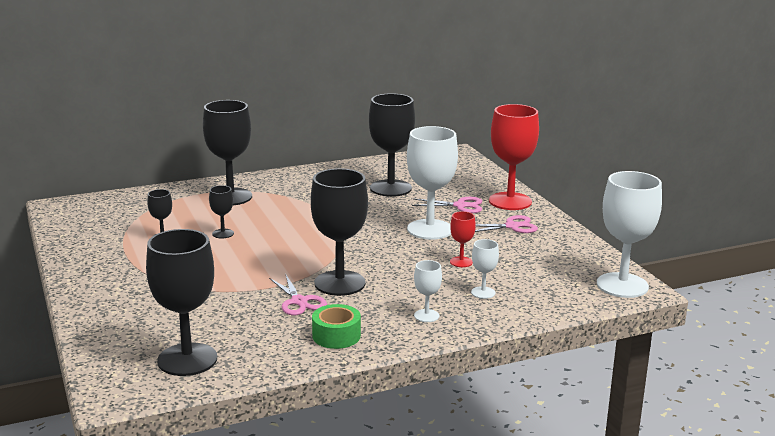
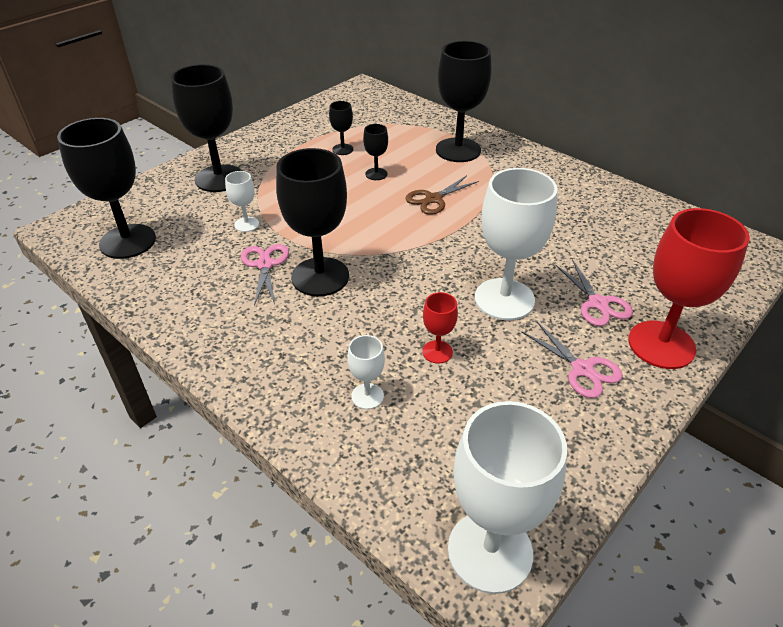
camera: 65 degrees right, 20 degrees up
(288, 222) = (433, 199): none -> brown scissors
(299, 301) = (265, 264): pink scissors -> pink scissors turned 135 degrees clockwise
(336, 336) = (205, 312): green tape -> none
(390, 188) = (587, 235): black goblet -> black goblet (219, 178)
(426, 316) = (281, 364): white goblet -> white goblet (246, 224)

